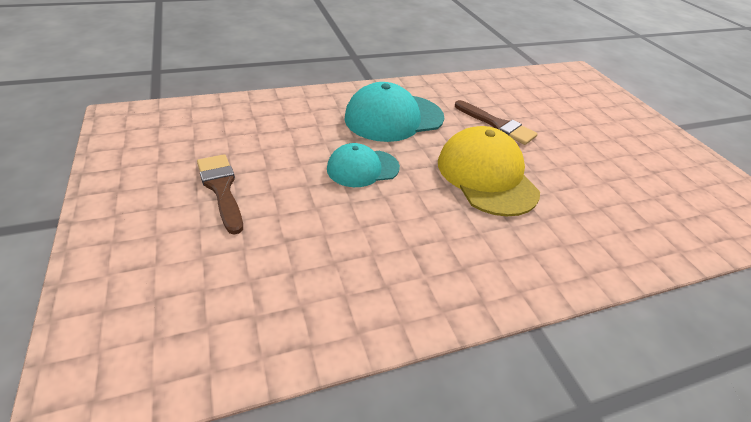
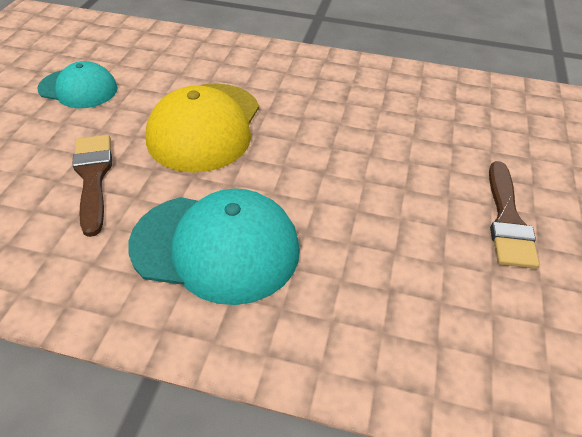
camera: 145 degrees left, 5 degrees up
(362, 168) = (329, 184): turquoise cap -> turquoise cap (78, 89)

